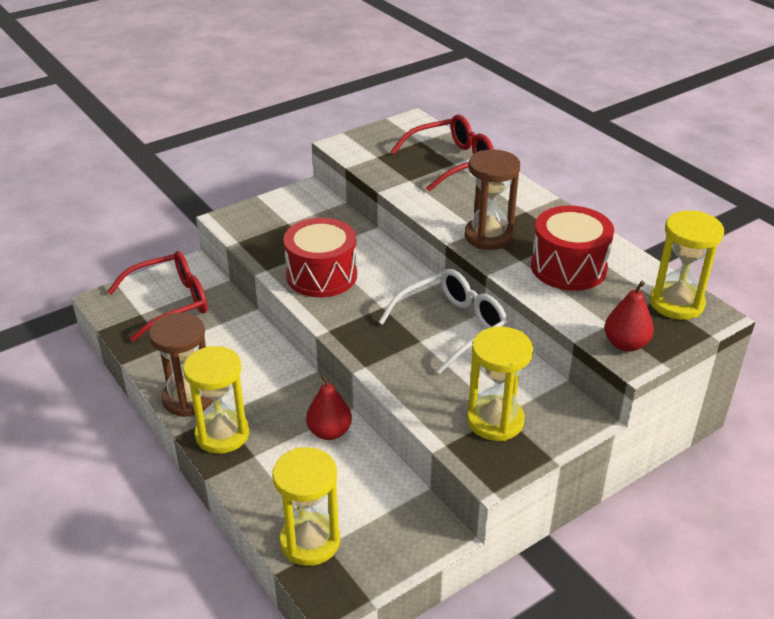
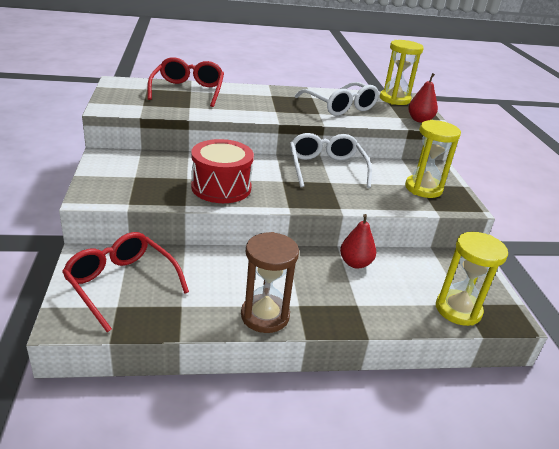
camera: 65 degrees left, 5 degrees down
(169, 303) = (122, 284): red glasses -> red glasses turned 45 degrees counterclockwise
(222, 434) = (323, 312): yellow hourglass -> none
(488, 236) = (285, 111): brown hourglass -> none
(568, 267) = (339, 106): red drum -> white glasses

